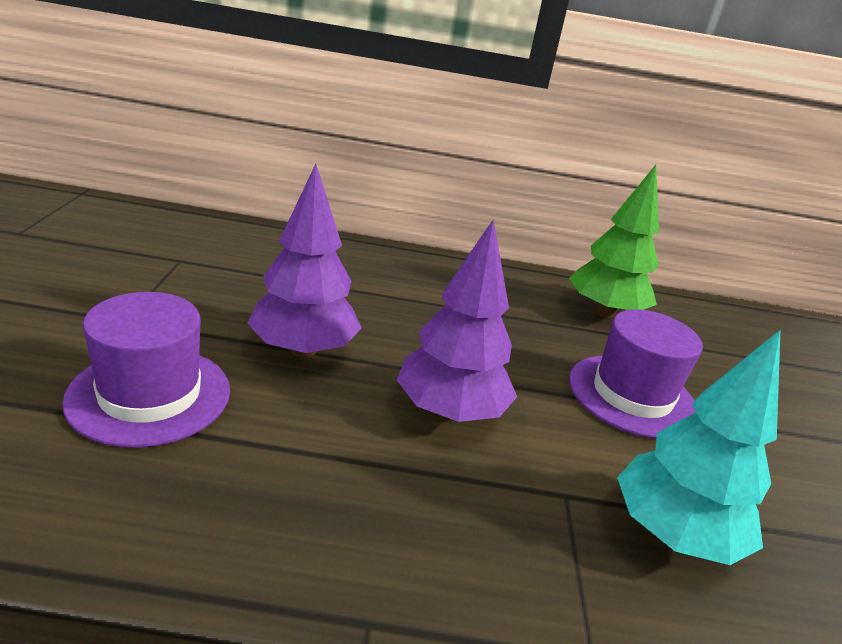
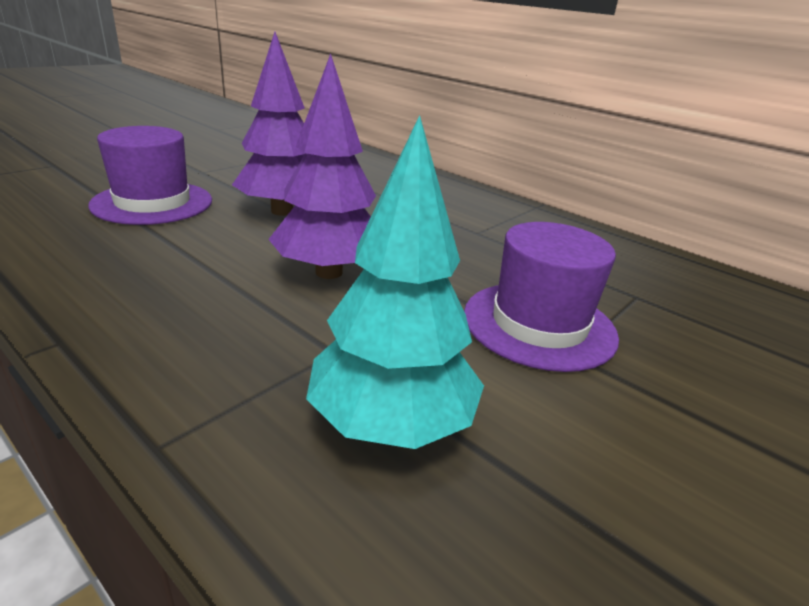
camera: 40 degrees right, 0 degrees up
(604, 312) = (619, 267): green tree -> none

